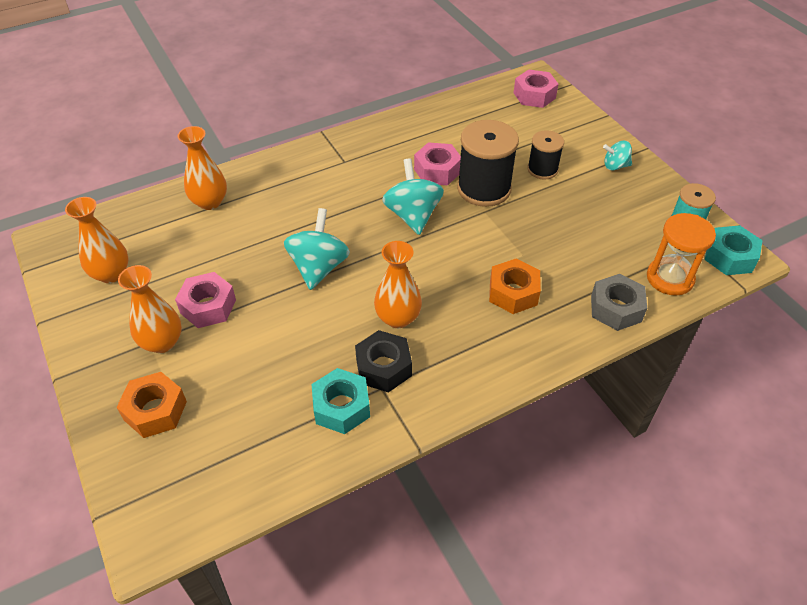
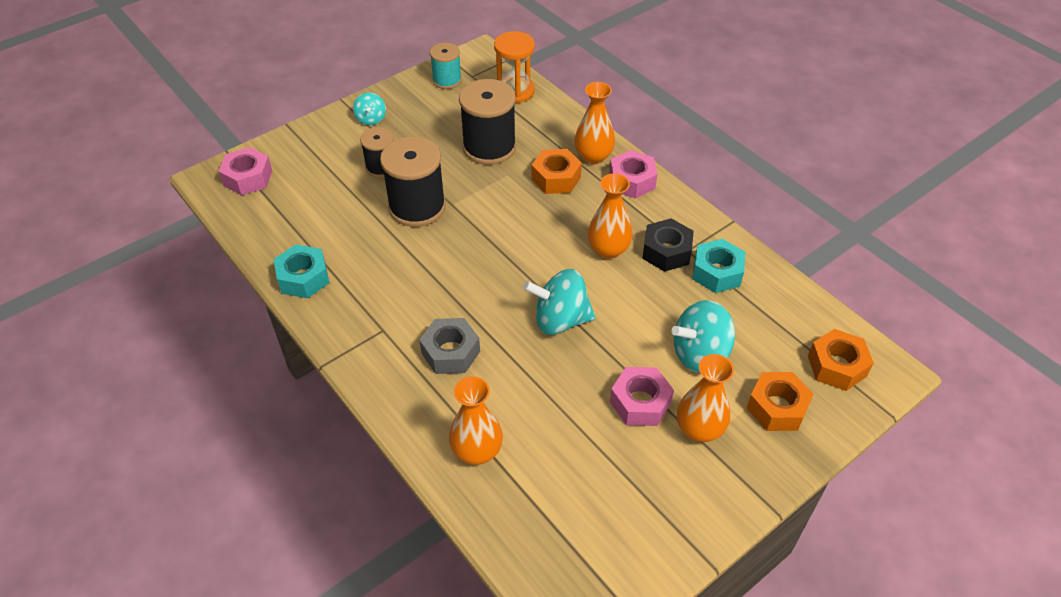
camera: 100 degrees left, 0 degrees up
(111, 274) = (621, 518): orange vase -> orange vase (593, 157)
(178, 484) = (837, 366): none -> orange nut
(413, 215) = (467, 256): turquoise spinning top -> turquoise spinning top (700, 354)
(437, 171) = (392, 245): pink nut -> pink nut (632, 181)
(568, 246) = (489, 147): none -> black spool
(615, 308) = (557, 120): grey nut -> grey nut (450, 352)
(729, 257) = (483, 60): turquoise nut -> turquoise nut (303, 278)

